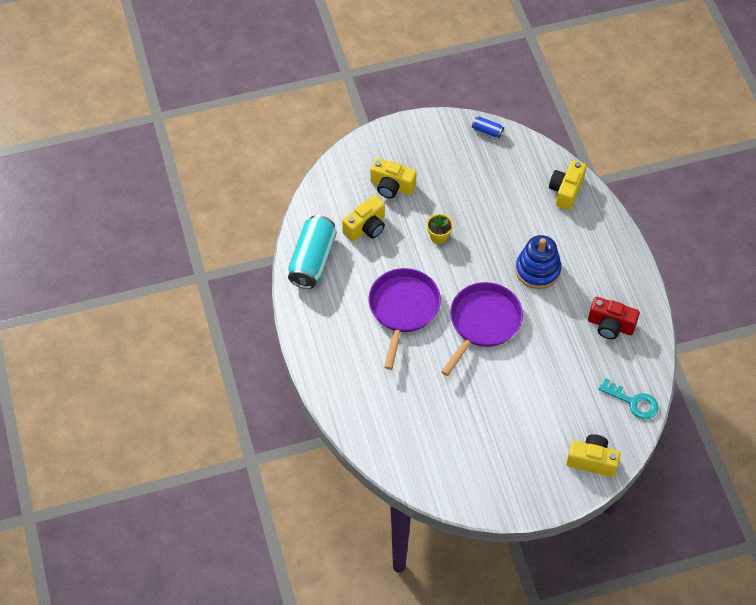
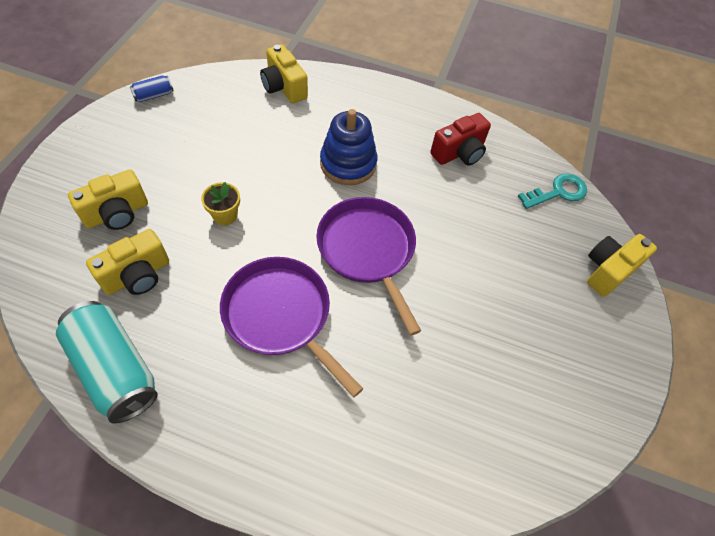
camera: 60 degrees left, 0 degrees up
(366, 227) = (137, 275): yellow camera -> yellow camera turned 60 degrees clockwise

